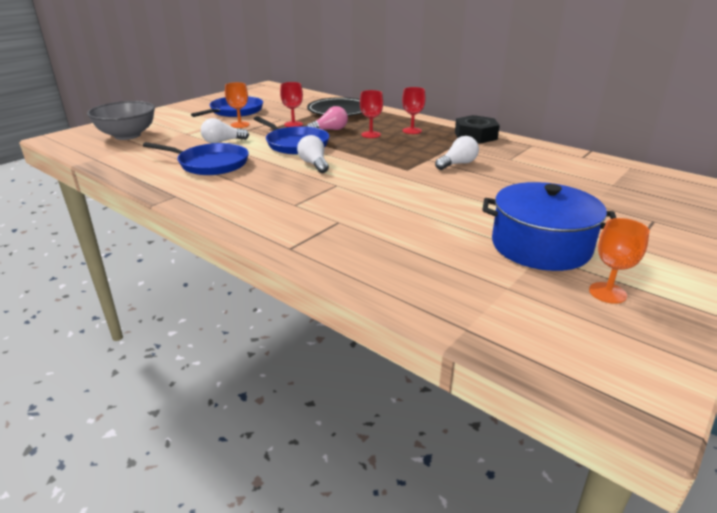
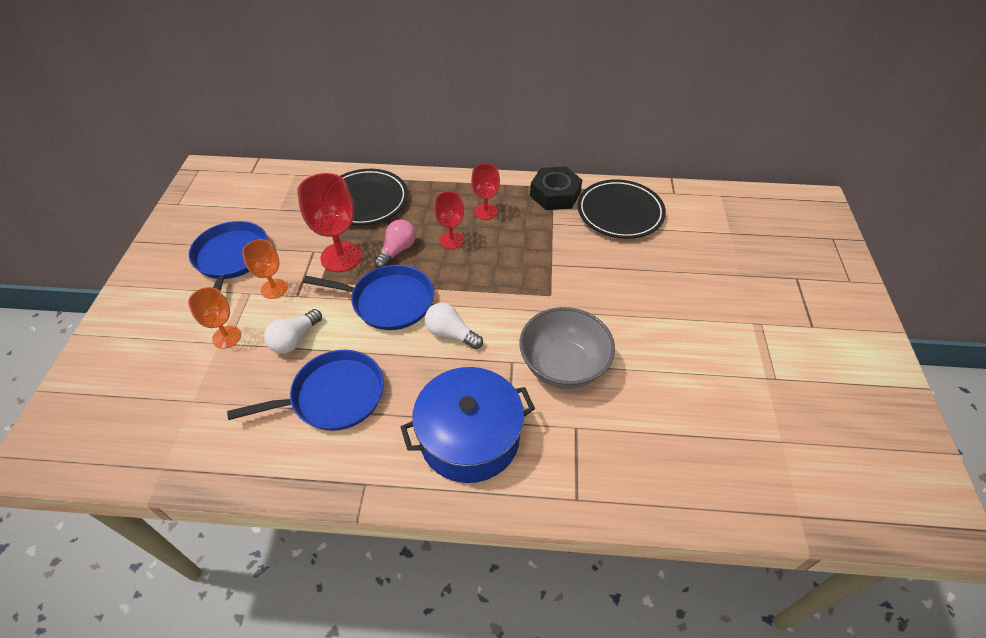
camera: 35 degrees left, 20 degrees up
(127, 135) = (142, 390): grey bowl -> grey bowl (563, 366)
(293, 124) = (341, 257): red goblet -> red goblet, size x1.64
(457, 164) = (585, 260): white light bulb -> none
(518, 153) = (620, 213): none -> black plate
(540, 246) = (756, 365): blue pot -> blue pot (469, 437)
(607, 293) = (842, 403): orange goblet -> orange goblet (226, 337)

